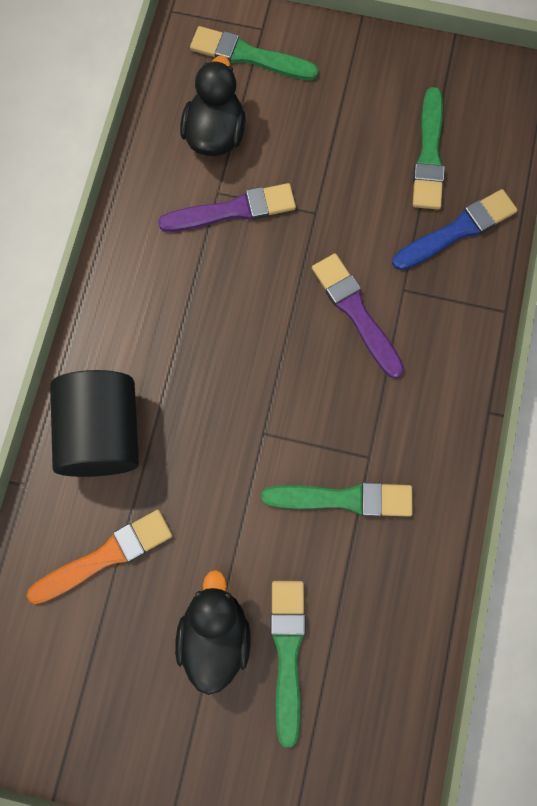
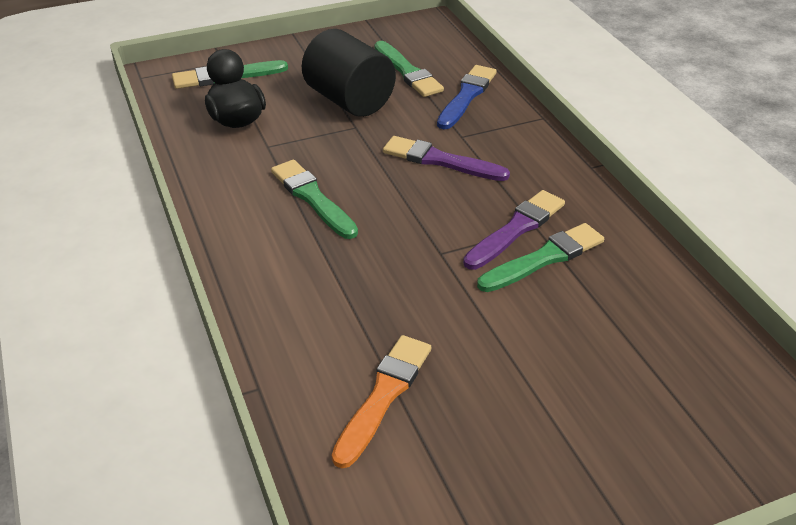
camera: 35 degrees left, 35 degrees down
(103, 433) = (302, 317): black cylinder -> black cylinder (349, 100)
(215, 634) = (535, 394): black duck -> none
(233, 210) = (289, 150): purple brush -> purple brush (516, 229)
(287, 653) = (607, 372): green brush -> green brush (312, 198)

